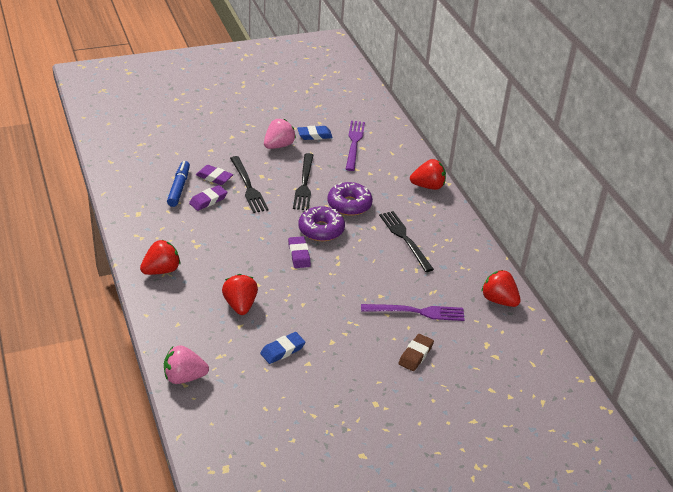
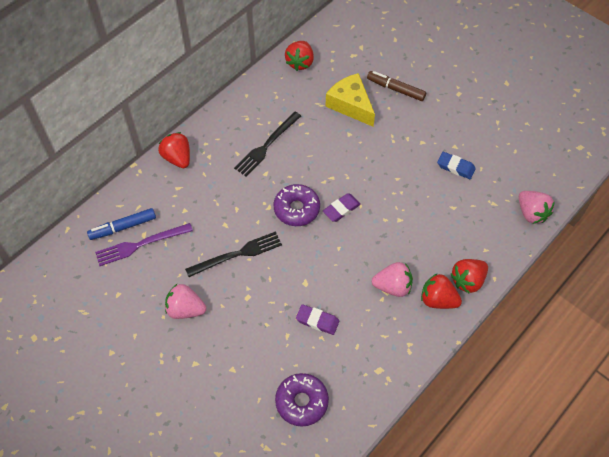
camera: 115 degrees left, 20 degrees up
(179, 188) = (316, 359): blue marker -> blue marker (123, 227)
(198, 251) = (392, 286): none -> pink strawberry
(214, 177) = (278, 337): purple eraser -> none
(240, 305) = (432, 218): red strawberry -> red strawberry (468, 280)
(248, 186) = (273, 299): black fork -> none
(314, 135) = (146, 286): blue eraser -> none
(349, 205) = (245, 204): purple donut -> purple donut (302, 402)
(415, 355) = (396, 89): brown eraser -> brown marker
(416, 312) = (350, 105): purple fork -> yellow cheese

